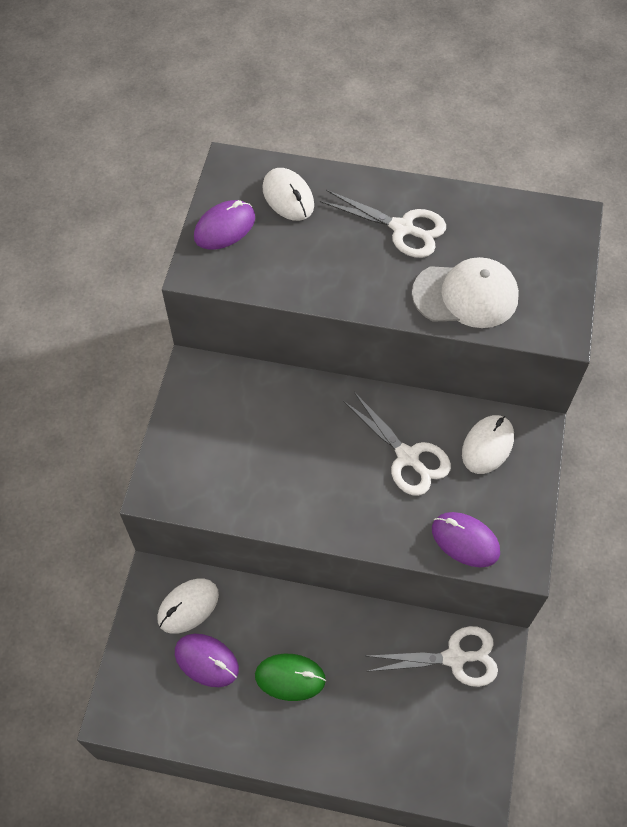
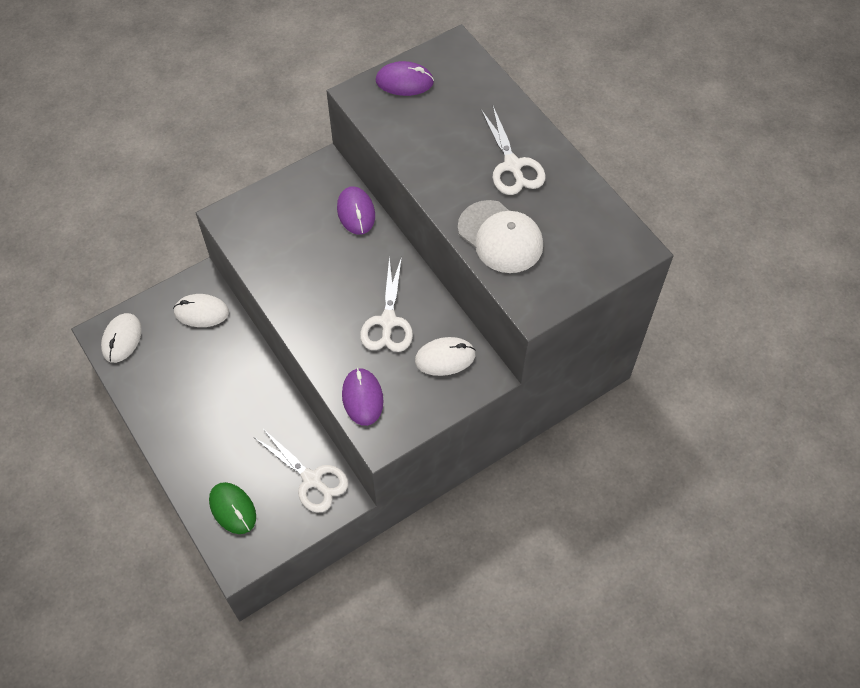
camera: 45 degrees right, 0 degrees up
(206, 661) = (177, 350): purple mouse -> purple mouse (356, 212)
(288, 197) = (465, 92): white mouse -> white mouse (121, 339)
(290, 678) = (210, 401): green mouse -> green mouse (232, 509)

